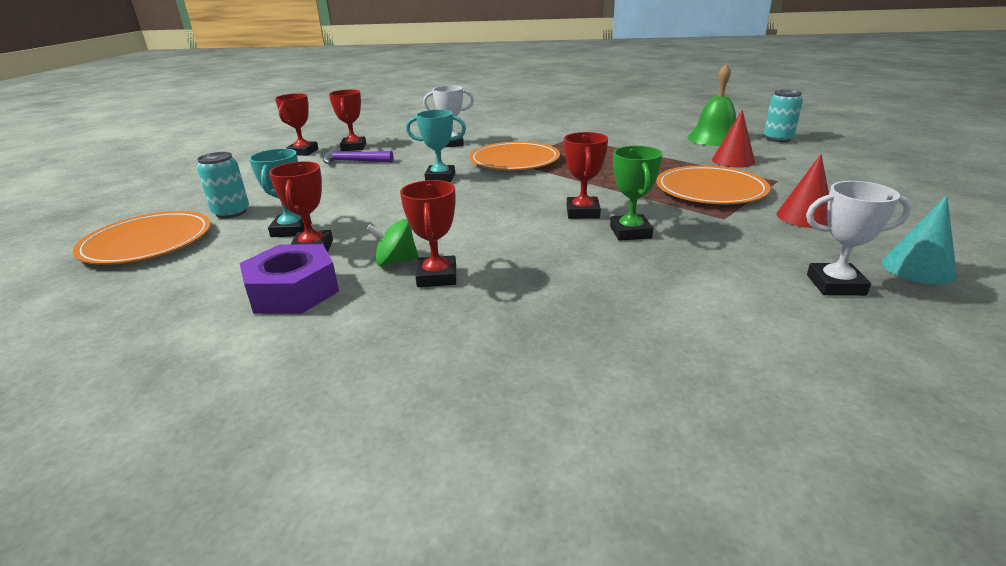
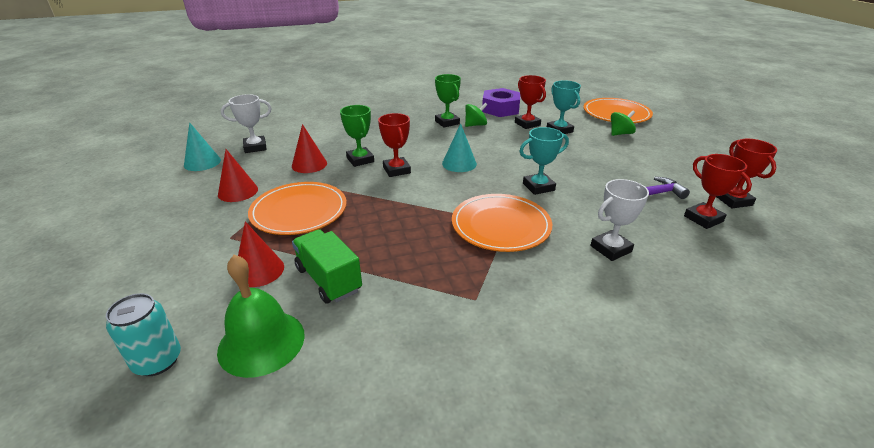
camera: 155 degrees right, 5 degrees up
(231, 212) = (620, 134): turquoise can -> green spinning top
(437, 276) = (447, 122): red trophy -> green trophy
(495, 208) = (459, 163): none -> turquoise cone
(673, 152) = (328, 279): none -> green truck
(712, 237) = (309, 164): none -> red cone

